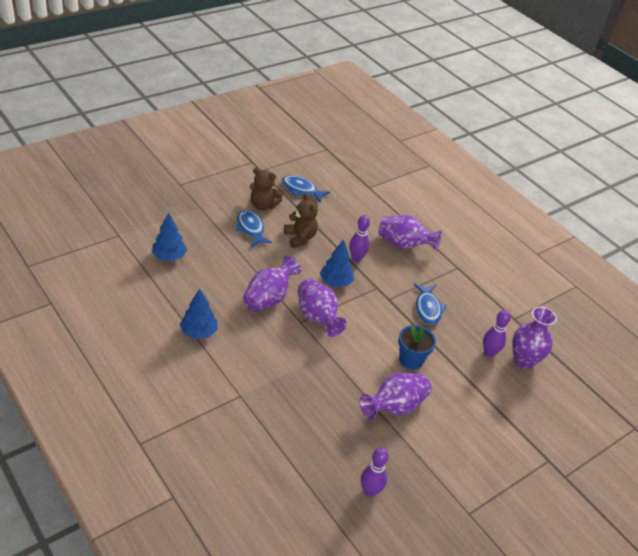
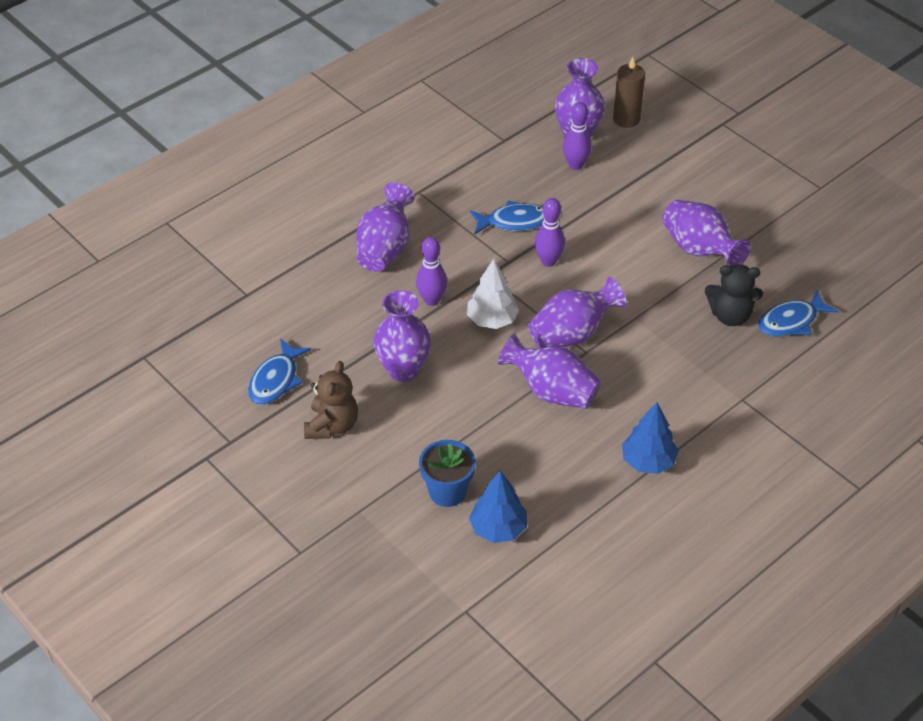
camera: 90 degrees left, 5 degrees up
(250, 229) = (398, 434): blue fish -> blue fish (791, 321)
(300, 238) = (403, 369): brown teddy bear -> purple vase
(323, 409) = (730, 316): none -> black teddy bear
(335, 282) = (492, 320): blue tree -> white tree
(370, 491) = (829, 266): purple bowling pin -> purple bowling pin (548, 261)
(411, 360) = (615, 237): blue flower pot -> blue flower pot (447, 492)
(546, 395) = (626, 119): none -> brown candle

